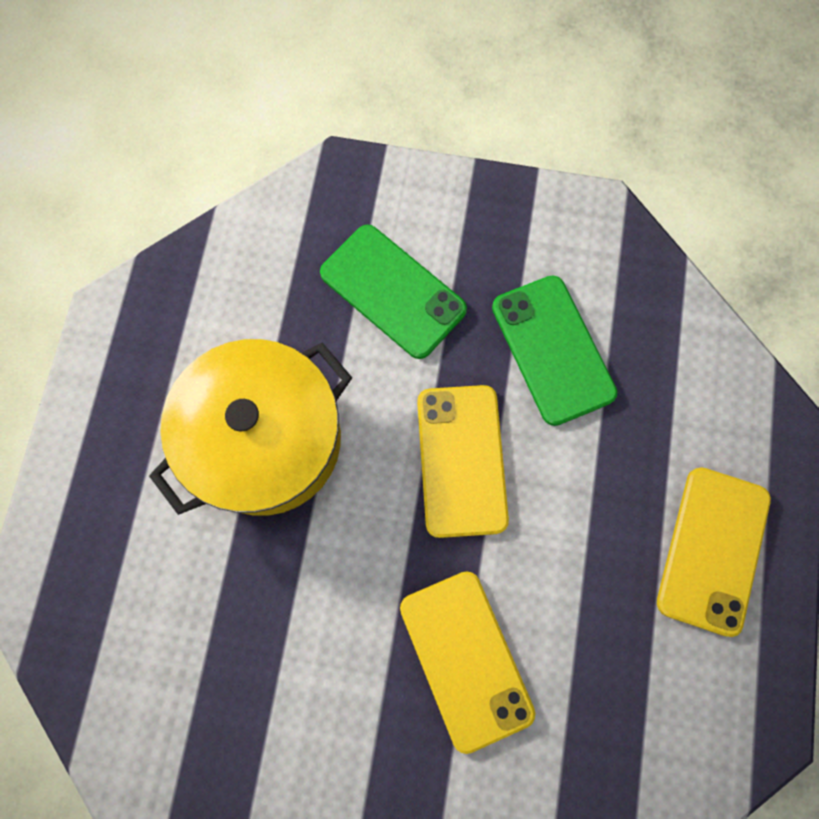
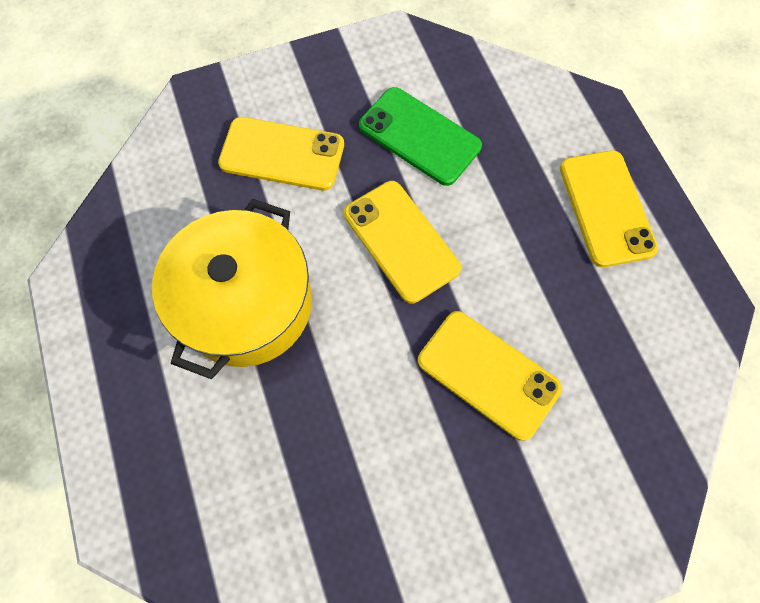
camera: 30 degrees left, 5 degrees down
(393, 291) = (282, 154): green phone -> yellow phone

